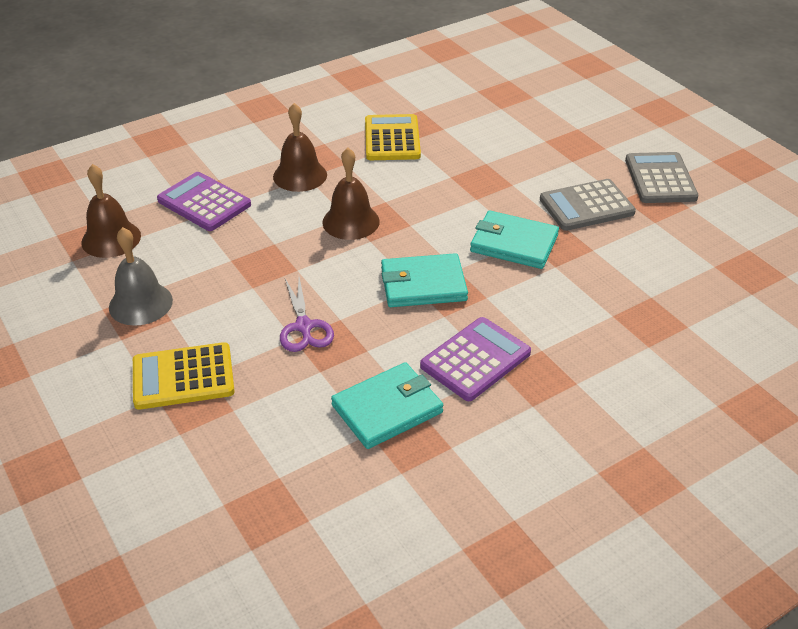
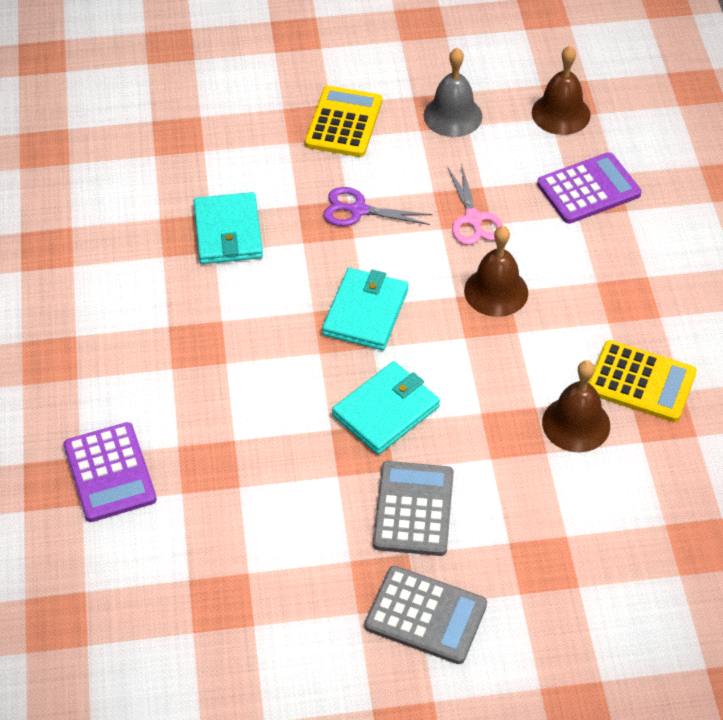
camera: 115 degrees right, 10 degrees up
(275, 254) = (473, 219): none -> pink scissors
(300, 175) = (602, 276): brown bell -> brown bell (576, 424)
(475, 360) = (244, 310): purple calculator -> purple calculator (109, 473)

